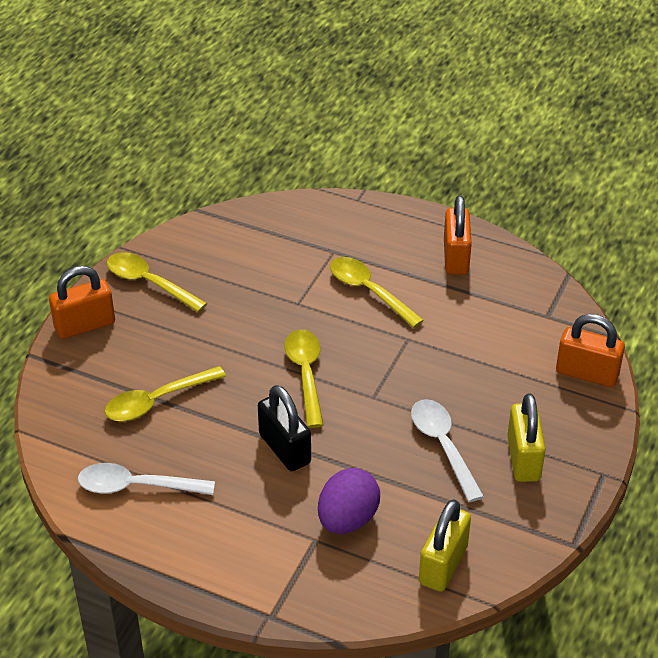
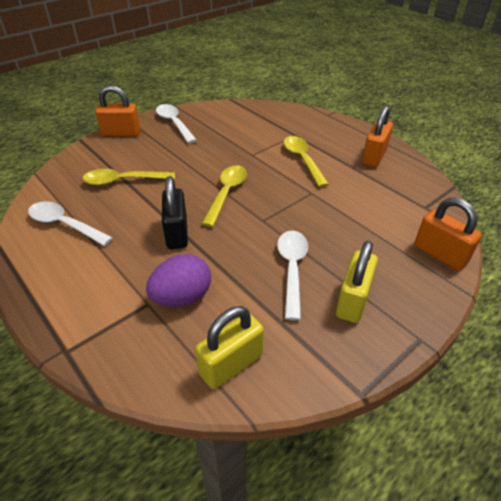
camera: 25 degrees right, 0 degrees up
(149, 283) = (174, 123): yellow spoon -> white spoon

